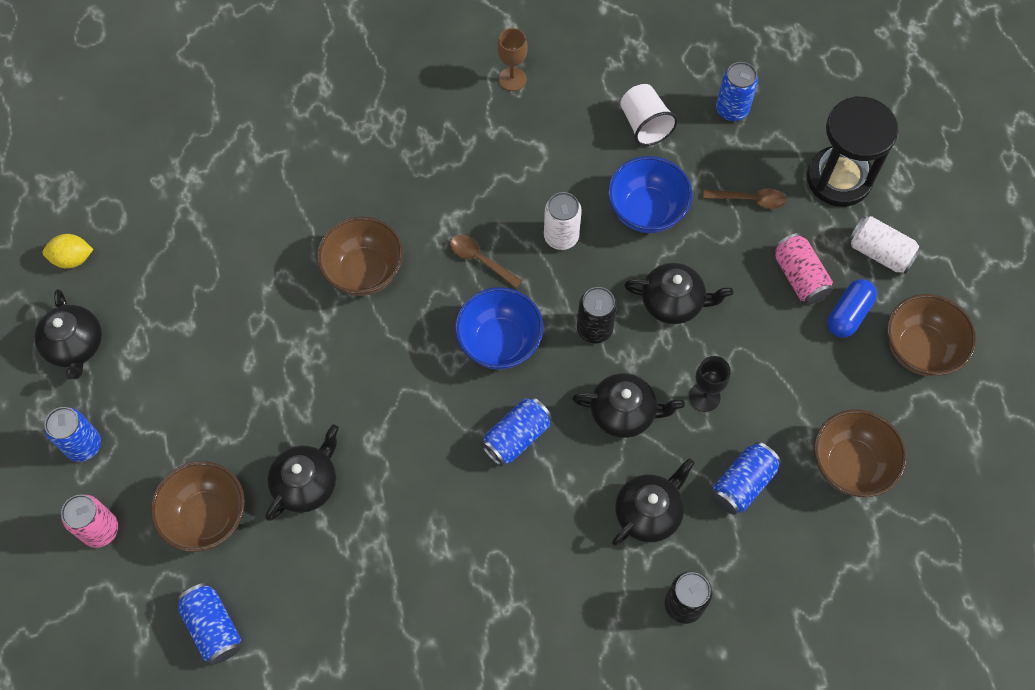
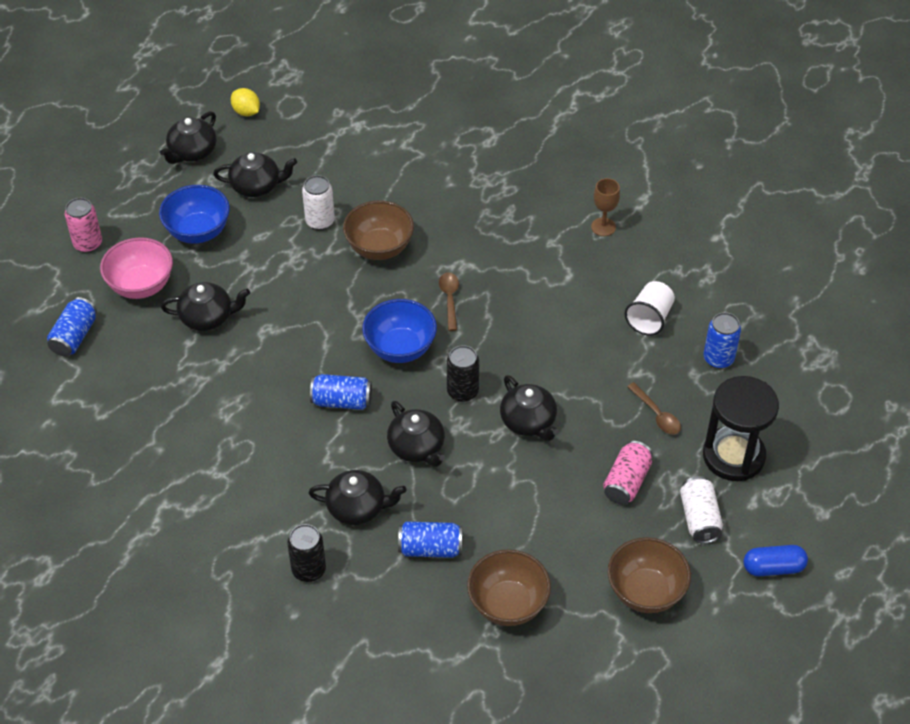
camera: 50 degrees right, 15 degrees down
(84, 445) = (133, 200): blue can -> none
(181, 320) = (256, 186): none -> black teapot
(207, 517) = (141, 286): brown bowl -> pink bowl
(561, 237) = (512, 329): white can -> white can (320, 221)
(646, 211) = (583, 362): blue bowl -> blue bowl (198, 232)
(704, 397) = (474, 485): black goblet -> none
(848, 314) = (627, 530): blue capsule -> blue capsule (773, 567)

